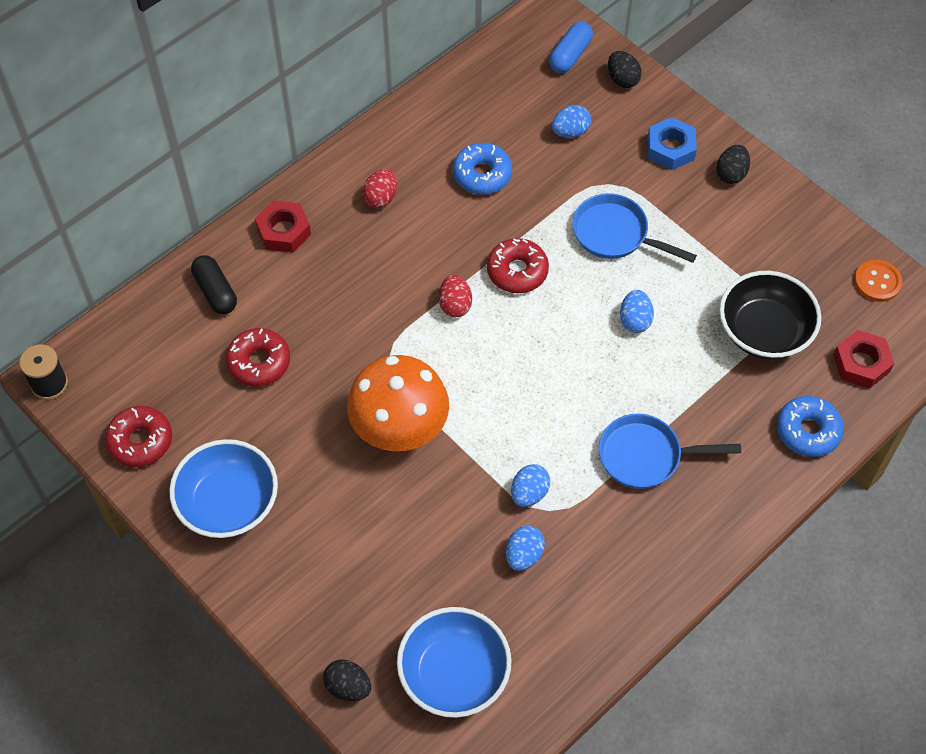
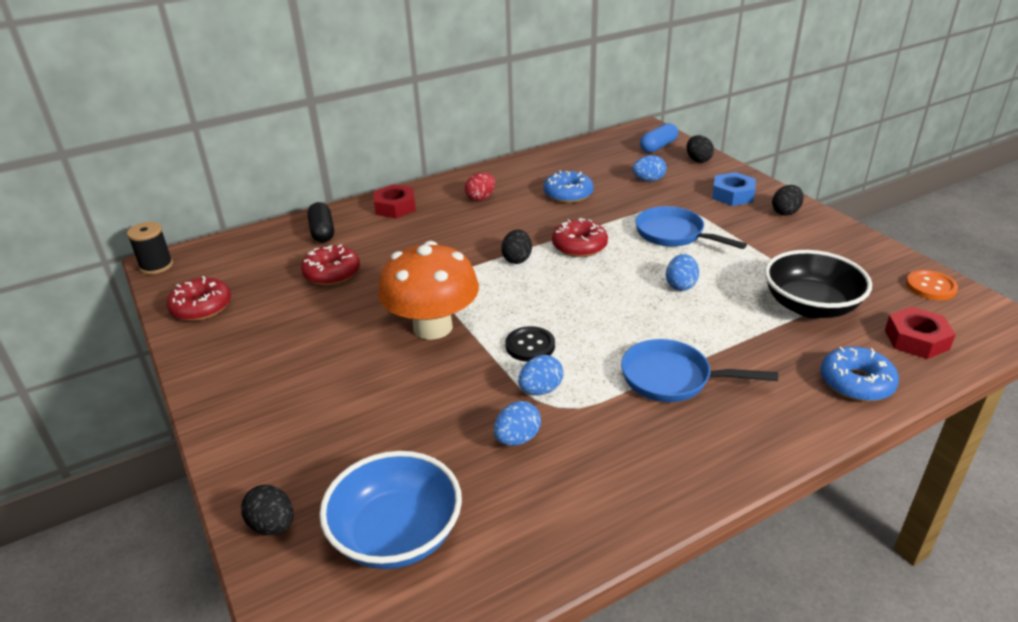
camera: 15 degrees right, 25 degrees down
(228, 503) = (247, 357): blue bowl -> none
(455, 305) = (517, 259): red egg -> black egg
(504, 436) = (530, 346): none -> black button

